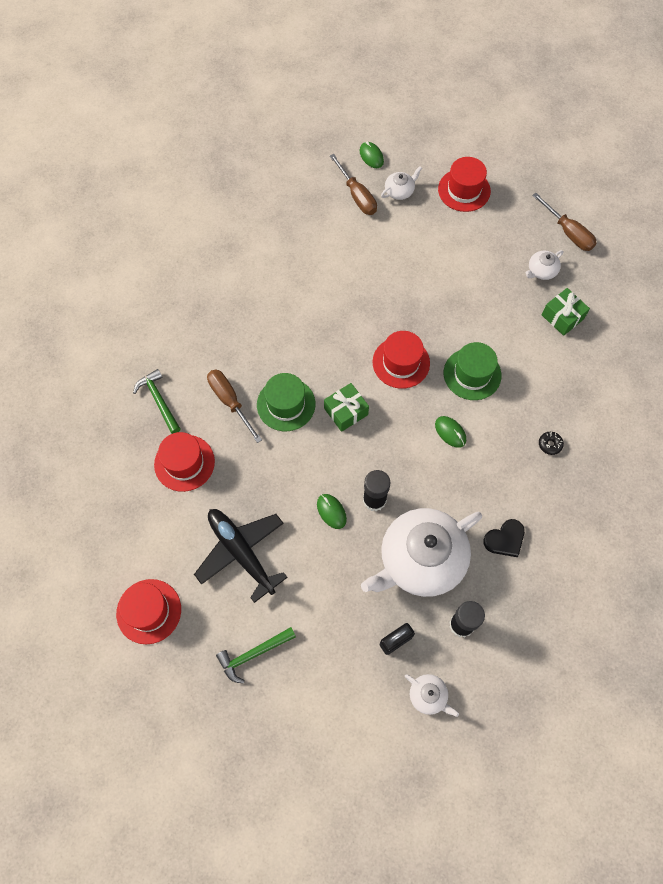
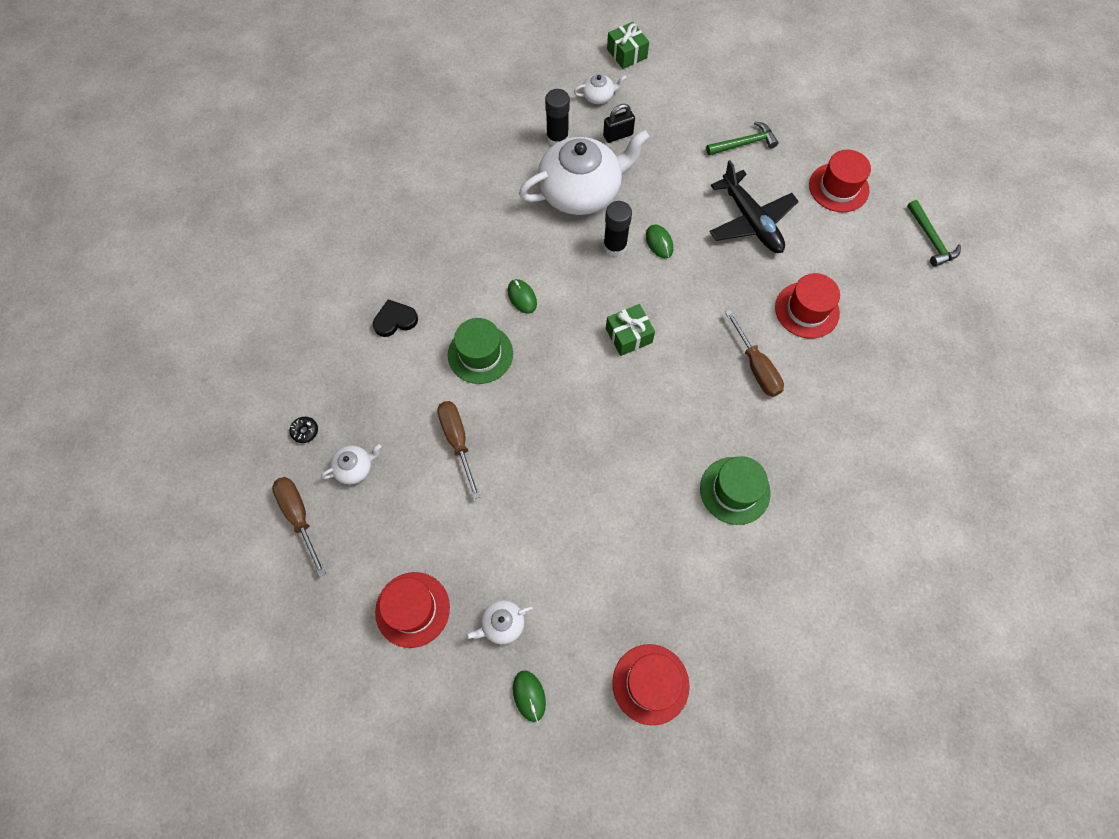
camera: 170 degrees left, 0 degrees up
(159, 400) = (836, 380): green hammer -> green hammer (931, 239)
(286, 404) = (693, 353): green hat -> green hat (735, 490)
(357, 196) = (563, 626): brown screwdriver -> brown screwdriver (457, 441)
(401, 362) = (556, 380): red hat -> red hat (650, 684)
(428, 696) = (598, 96): white teapot -> white teapot turned 120 degrees clockwise
(505, 539) = (497, 195): black heart -> black heart (395, 320)
(550, 444) = (423, 270): black donut -> black donut (305, 431)
(562, 317) = (354, 404): green gift -> green gift (626, 53)

